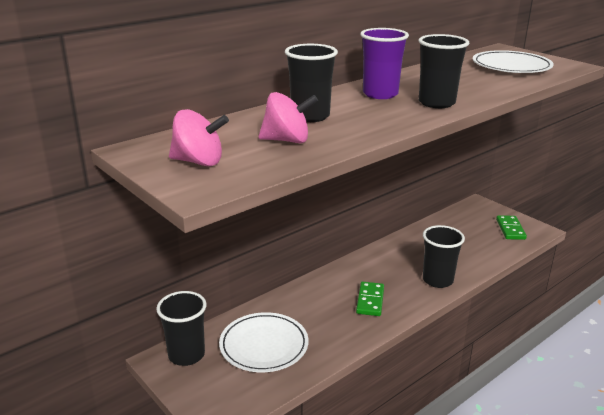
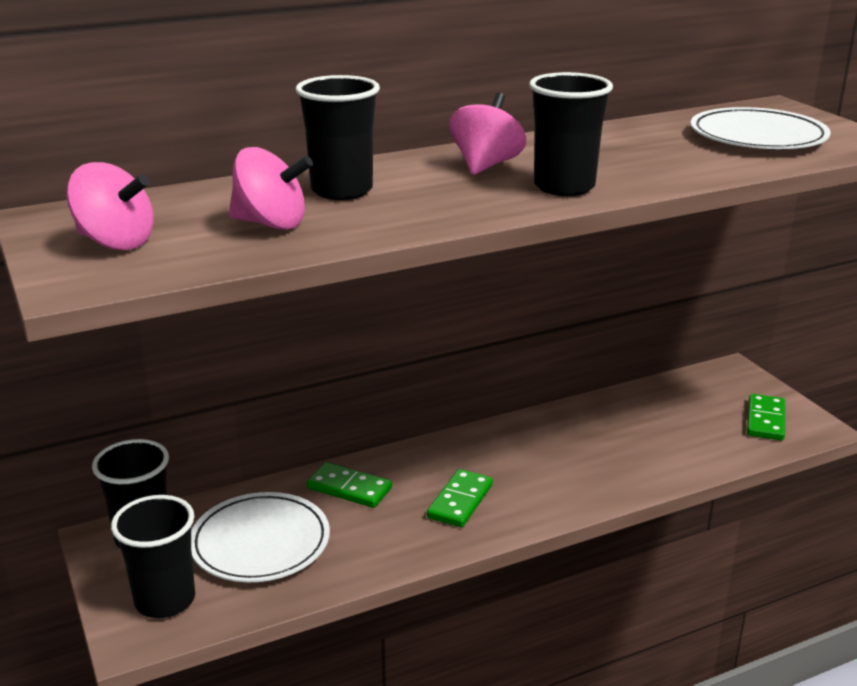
camera: 15 degrees right, 0 degrees up
(300, 303) = (349, 488): none -> green domino
(380, 94) = (486, 165): purple cup -> pink spinning top
(437, 280) = (589, 486): black cup -> black cup (165, 600)

